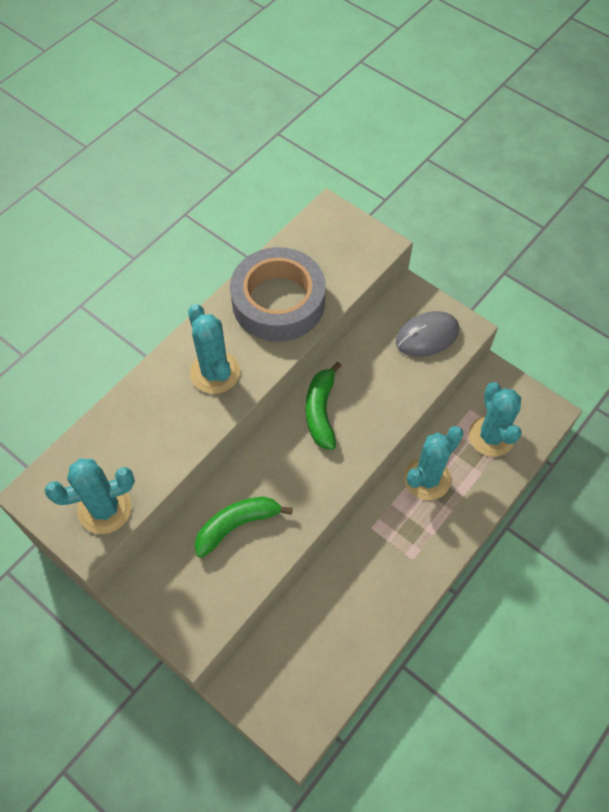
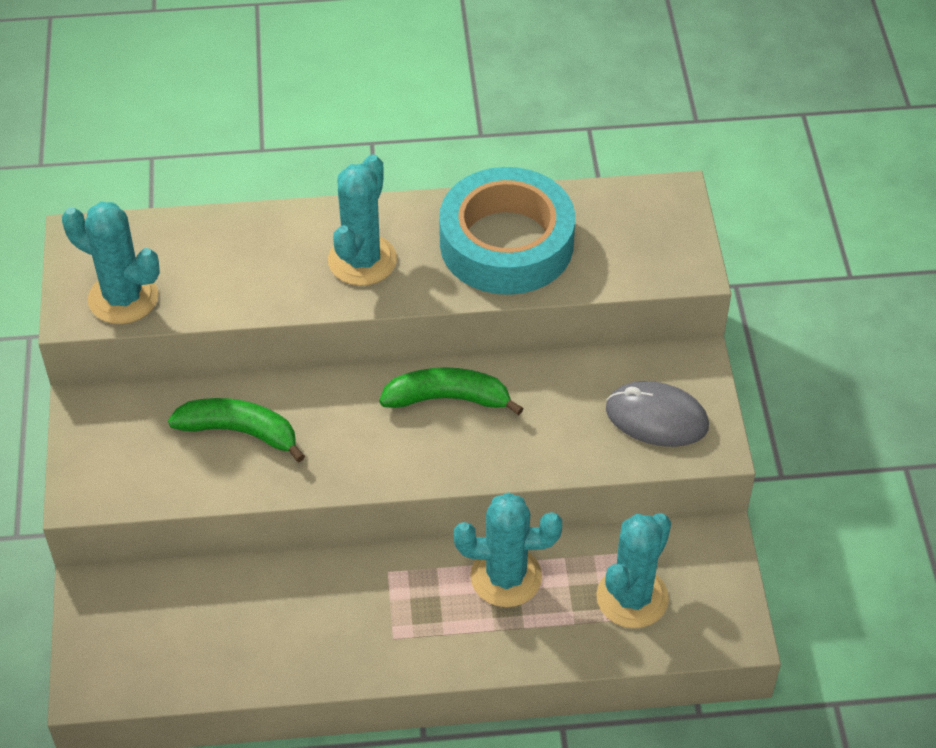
camera: 45 degrees right, 10 degrees down
(278, 302) = (506, 243): grey tape -> turquoise tape
(321, 411) = (448, 398): green banana -> green banana turned 45 degrees clockwise

